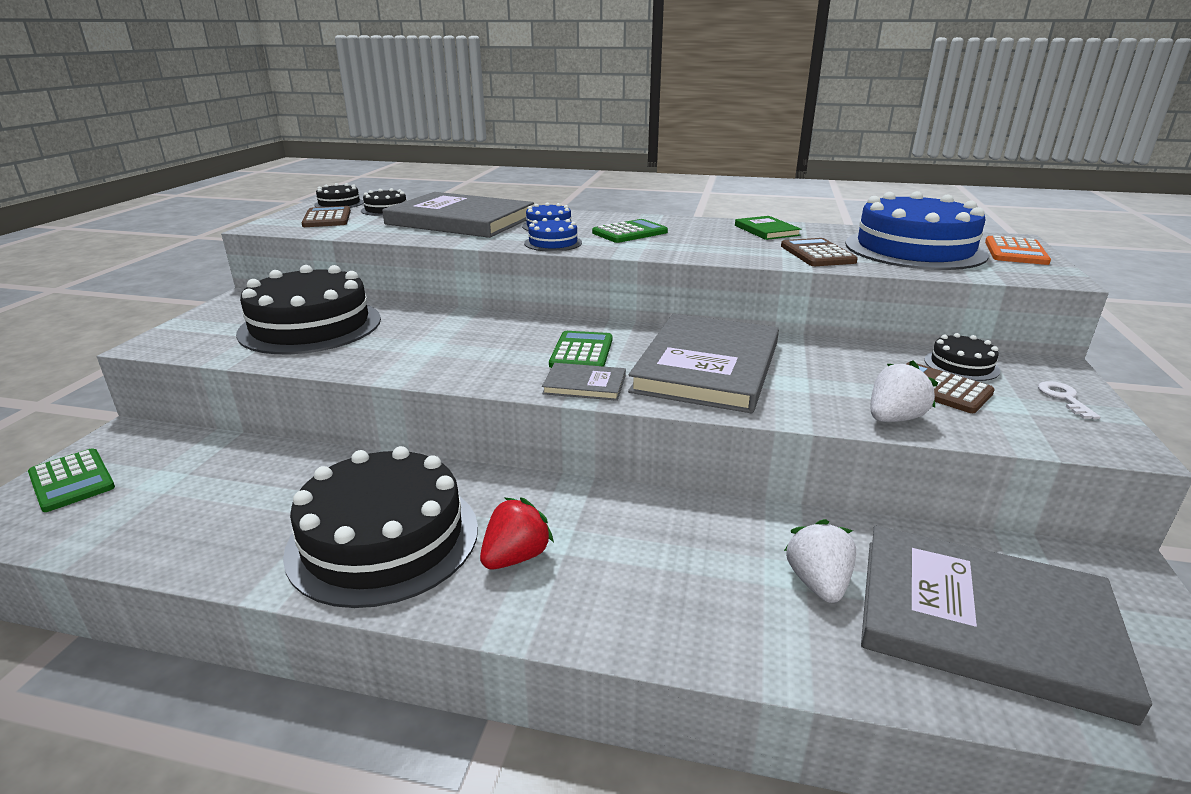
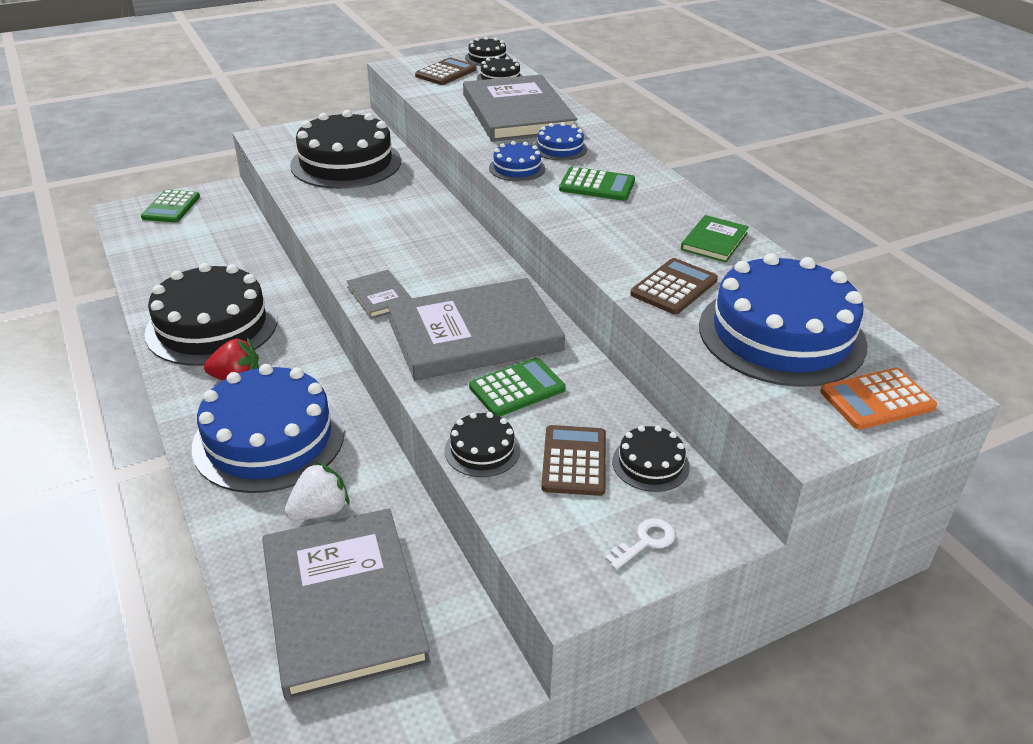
camera: 50 degrees right, 10 degrees up
(581, 352) = (431, 273): green calculator -> green calculator (517, 388)
(658, 574) = (269, 439): none -> blue cake
(894, 418) = (482, 450): white strawberry -> black cake

